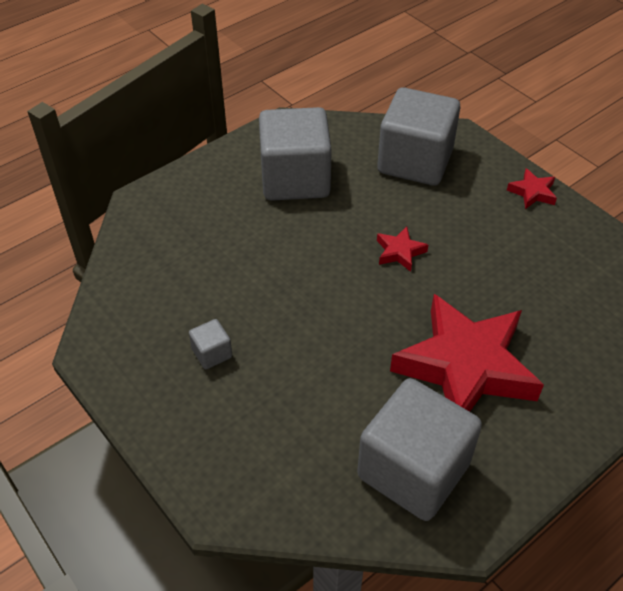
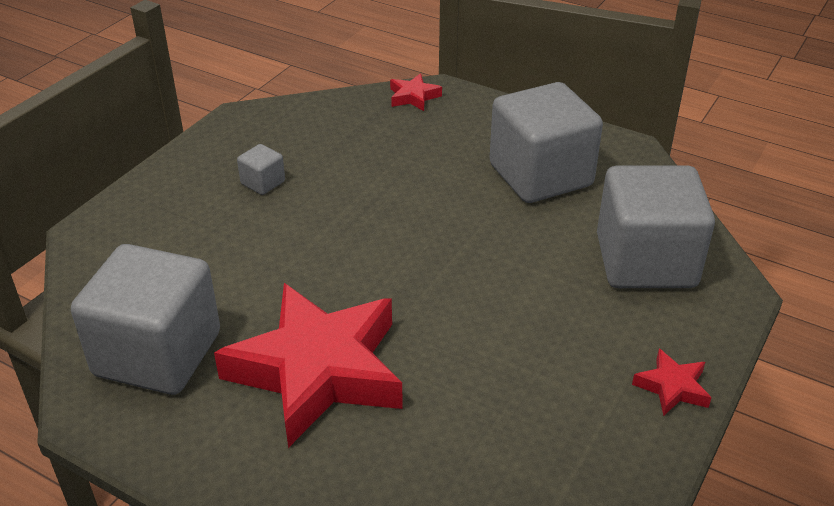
camera: 70 degrees right, 10 degrees down
(399, 252) = (474, 280): red star -> red star (413, 97)

